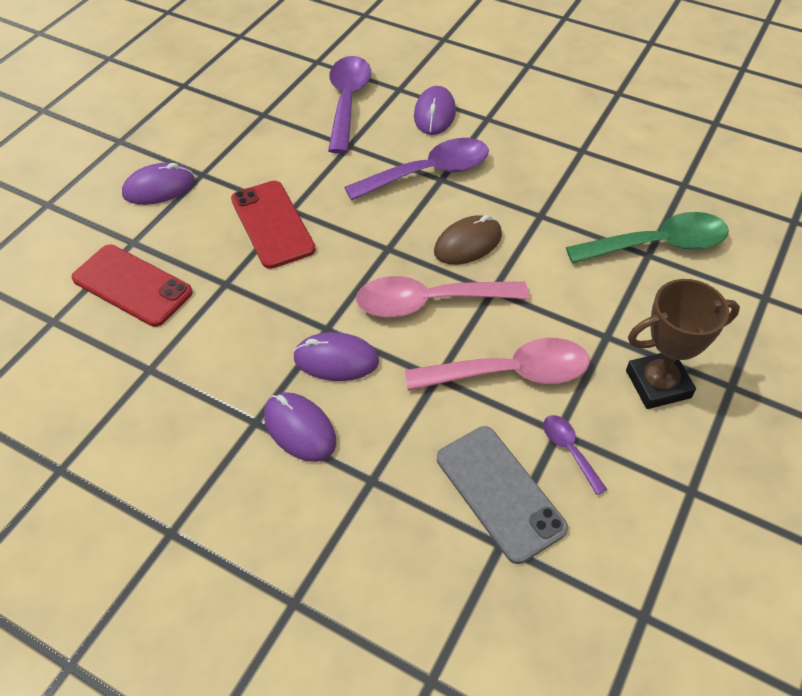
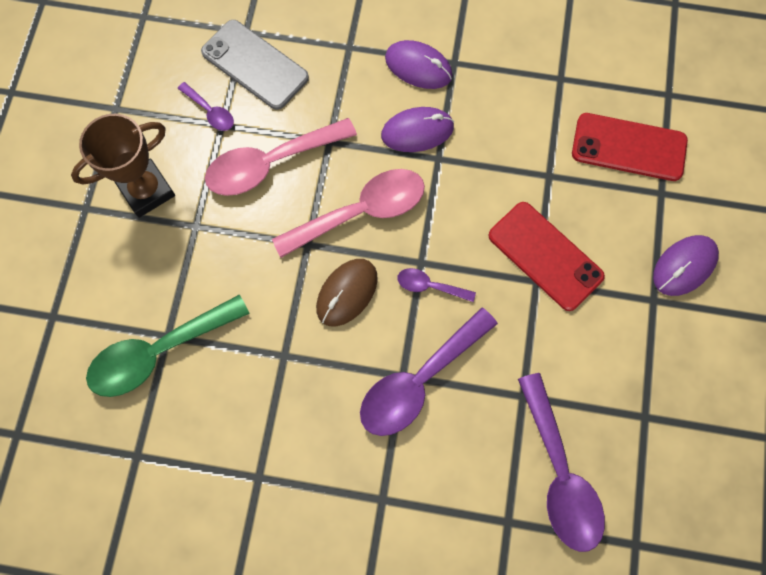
camera: 160 degrees right, 20 degrees up
(389, 229) = (430, 286): none -> purple spoon
(434, 114) = (447, 486): purple mouse -> none

